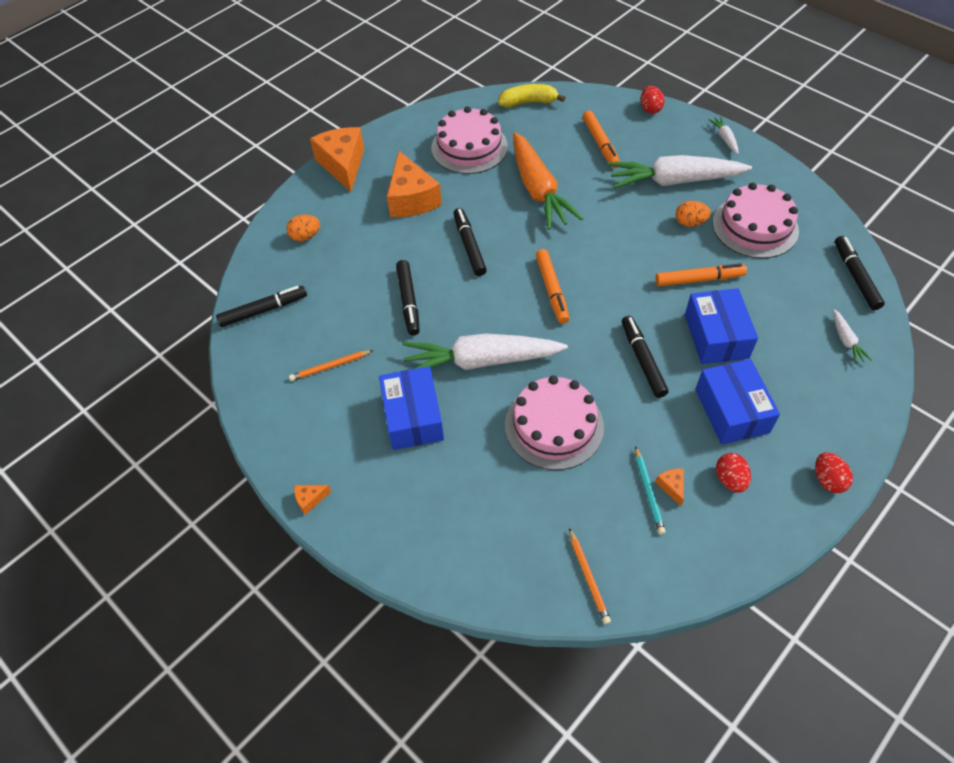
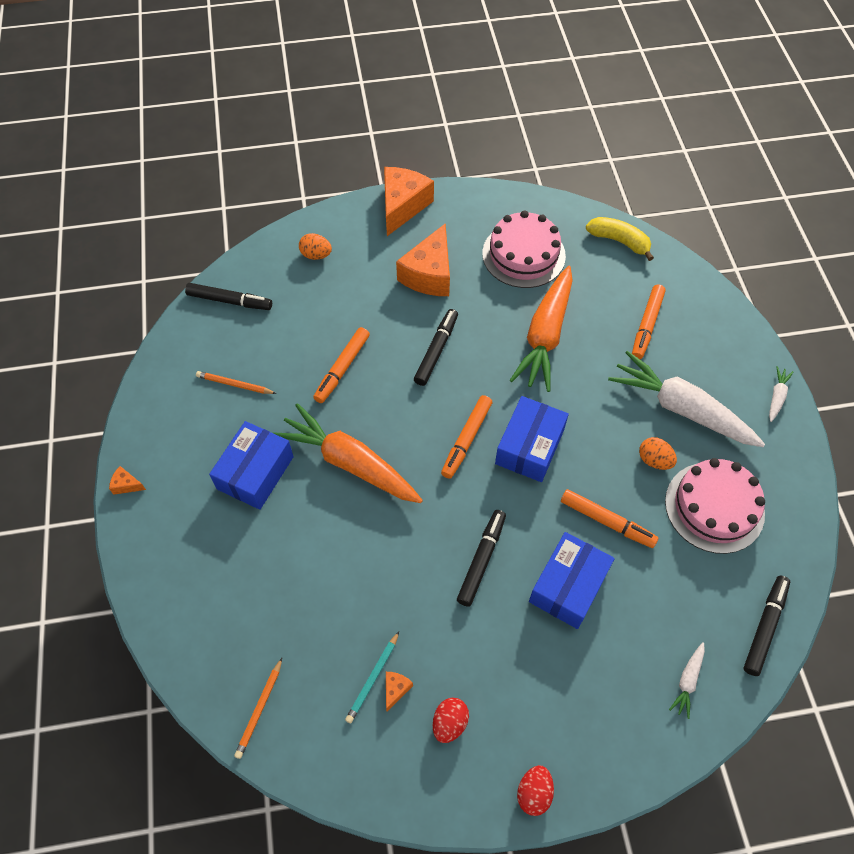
camera: 35 degrees right, 5 degrees up
(408, 301) = (342, 368): black marker -> orange marker
(481, 361) = (349, 462): white carrot -> orange carrot
(554, 426) = (353, 563): pink cake -> none
(650, 109) = (731, 319): red egg -> none
(731, 411) = (512, 664): blue box -> blue box (529, 447)

